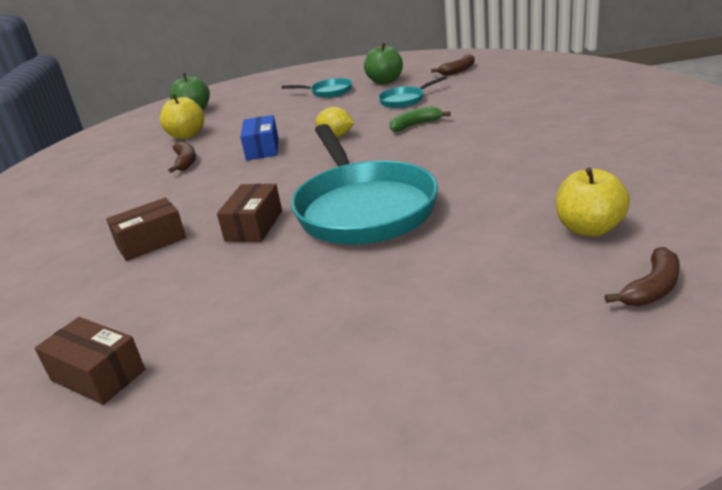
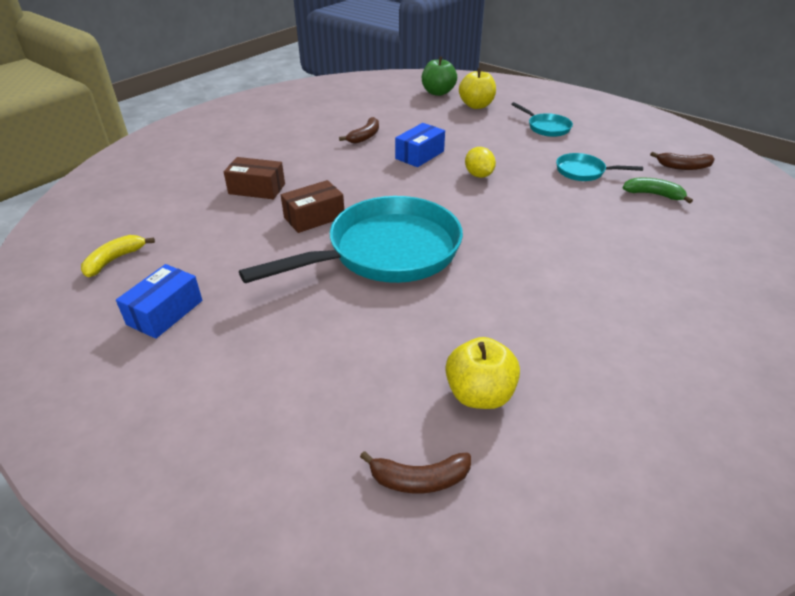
camera: 40 degrees right, 10 degrees up
(98, 375) = (114, 260): brown box -> yellow banana
(187, 135) = (401, 112): yellow apple -> yellow apple (476, 105)
(251, 363) = (165, 312): none -> blue box
(363, 208) = (386, 252): turquoise pan -> turquoise pan turned 150 degrees counterclockwise
(385, 81) = (604, 142): green apple -> none
(415, 125) = (546, 202): green banana -> green banana (653, 194)

